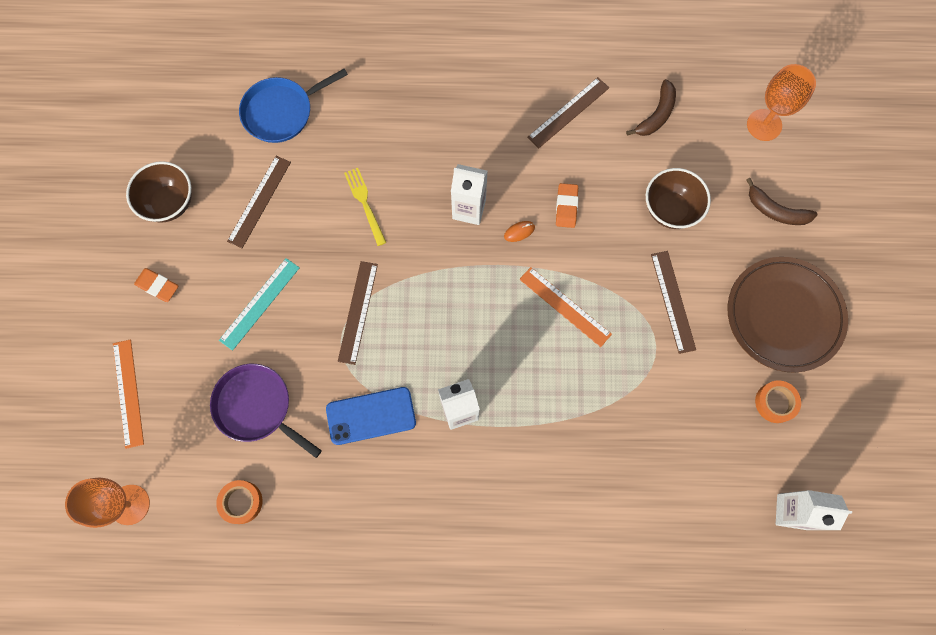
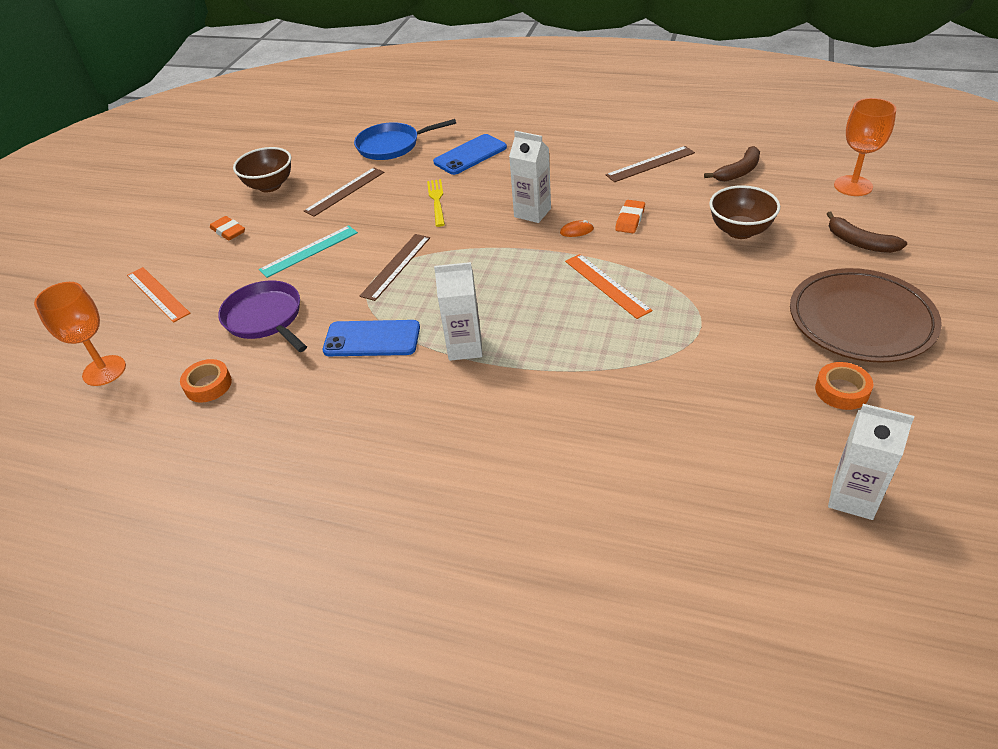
camera: 20 degrees right, 30 degrees down
(128, 393) = (157, 294): orange ruler -> orange ruler turned 45 degrees counterclockwise
(376, 119) = (470, 155): none -> blue phone
(673, 301) = (728, 294): brown ruler -> none

